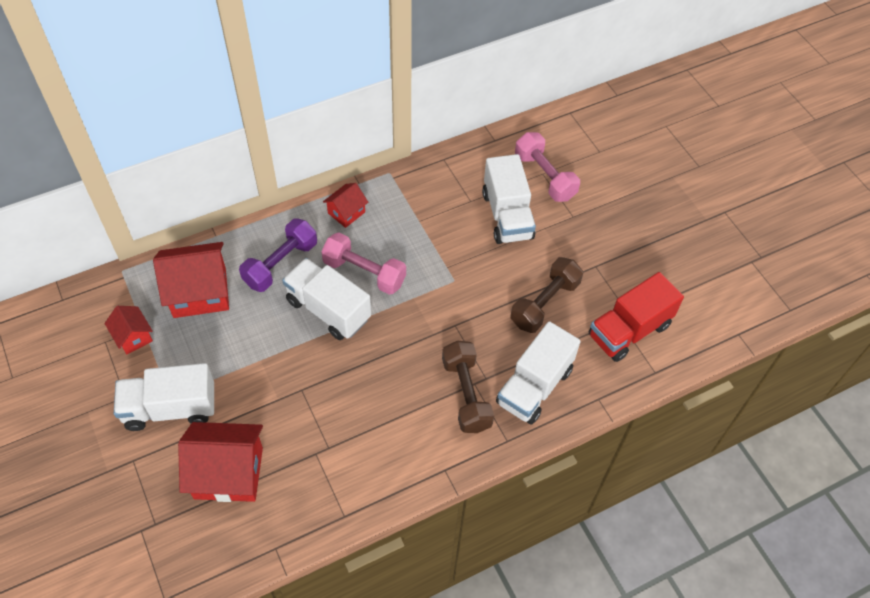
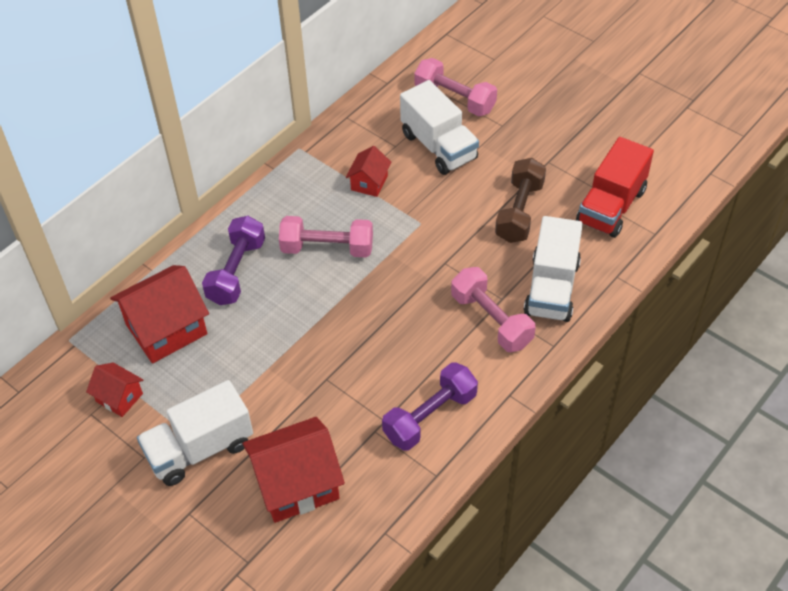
camera: 20 degrees left, 5 degrees down
(328, 310) = (310, 295): white truck -> none
(346, 212) = (277, 200): red house -> red house (369, 183)
(367, 460) = (430, 416): none -> purple dumbbell
(466, 394) = (491, 320): brown dumbbell -> pink dumbbell

